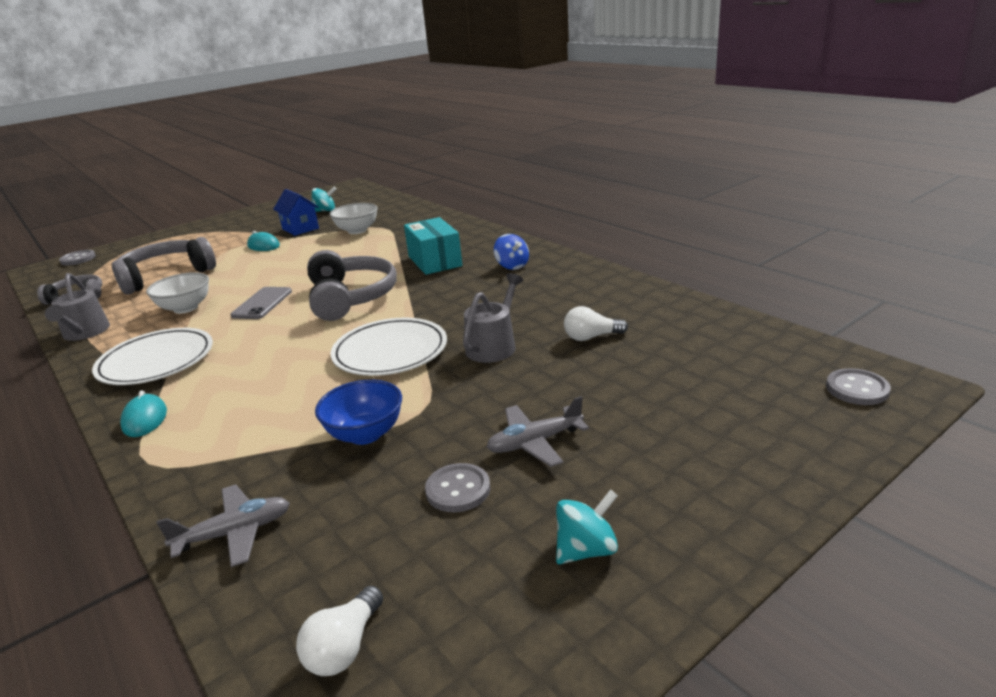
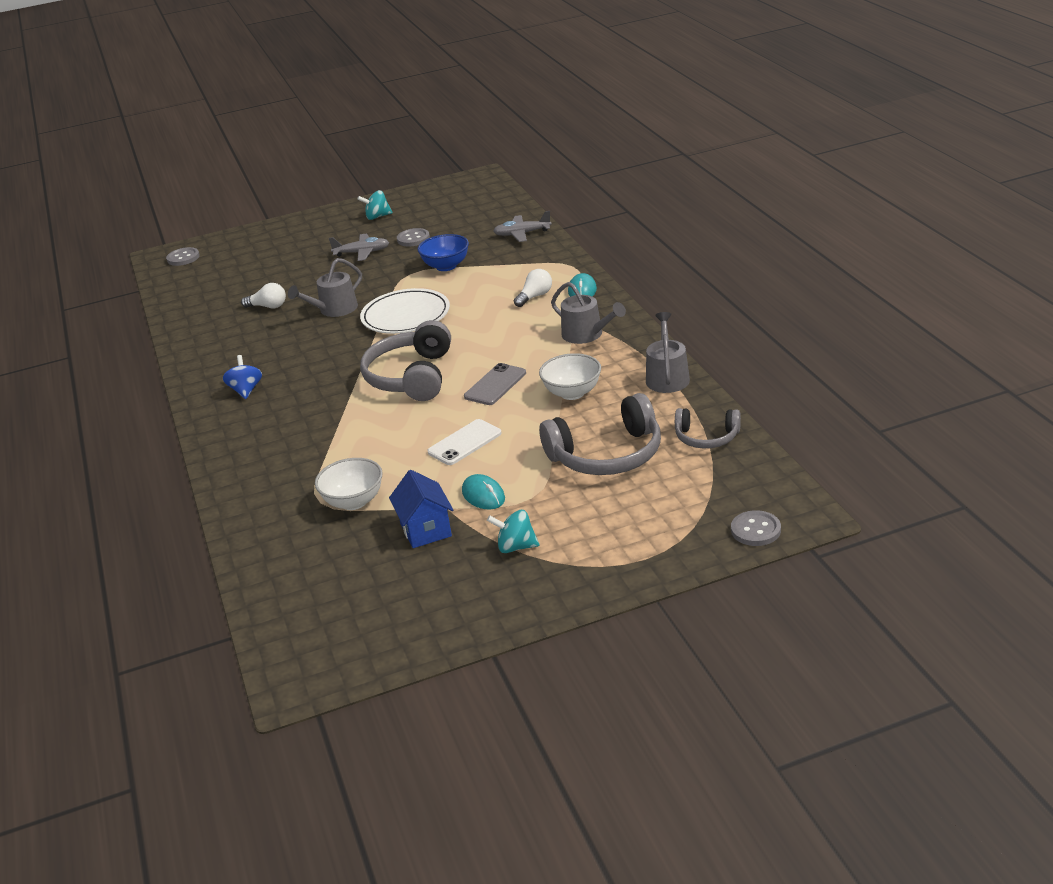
camera: 160 degrees left, 5 degrees up
(156, 361) = (586, 335): white plate -> grey watering can
(284, 266) = (464, 443): none -> white phone
(325, 211) = (374, 580): turquoise spinning top -> turquoise spinning top (516, 547)
(344, 647) = (482, 202): white light bulb -> white light bulb (535, 296)
(434, 261) = (307, 414): turquoise box -> none

